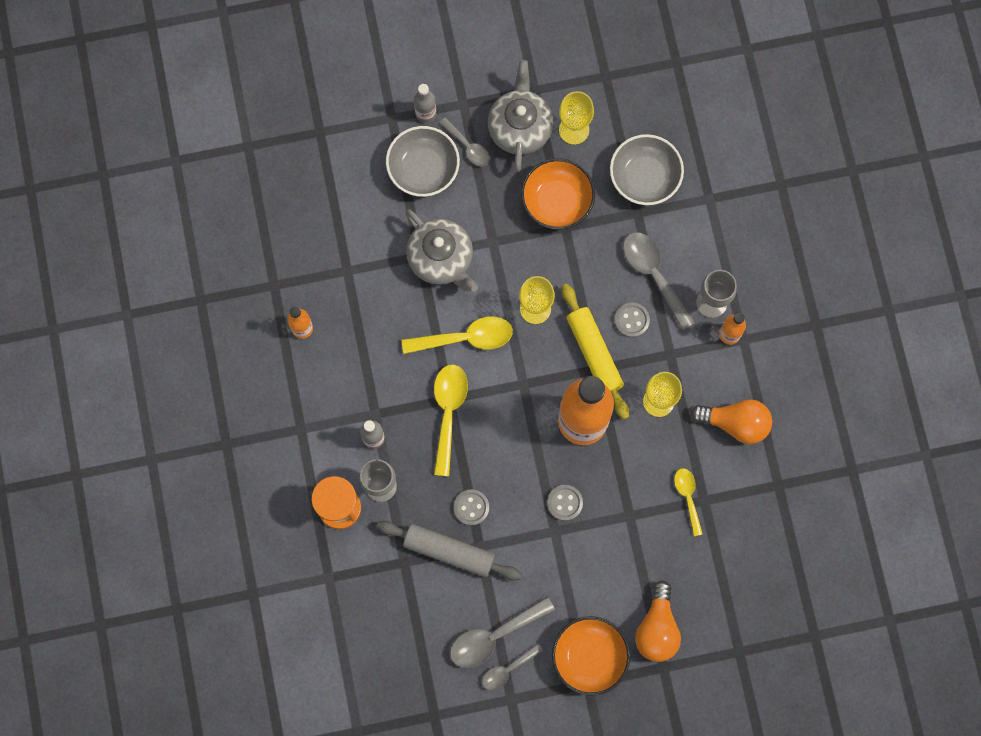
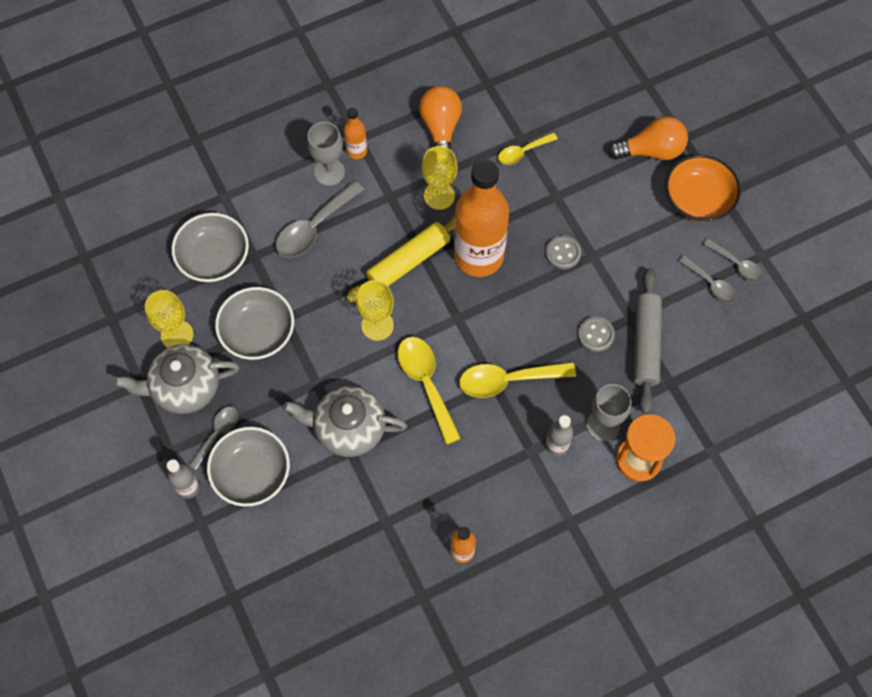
camera: 105 degrees left, 10 degrees down
(441, 259) = (348, 428): grey teapot -> grey teapot turned 120 degrees counterclockwise
(494, 636) = (710, 284): grey spoon -> grey spoon, size x0.61
(557, 201) = (258, 332): orange bowl -> grey bowl
(631, 320) = (365, 236): grey button -> none

